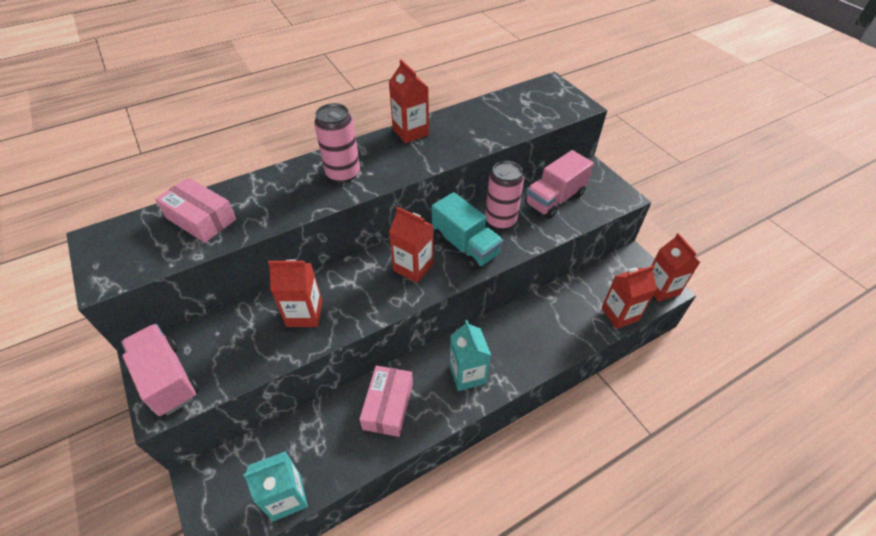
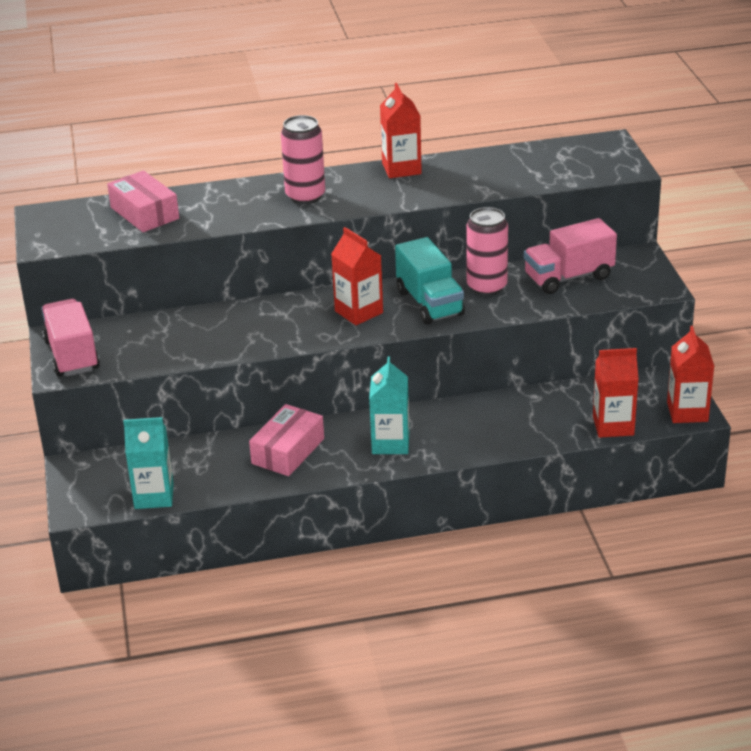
camera: 20 degrees right, 15 degrees down
(304, 314) = (223, 330): red carton -> none

